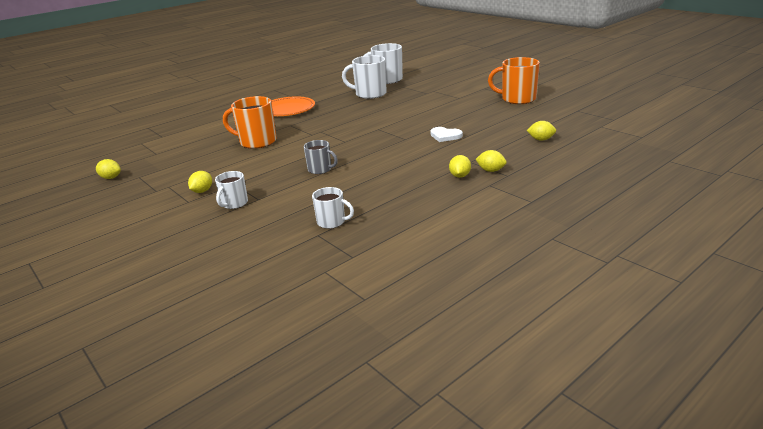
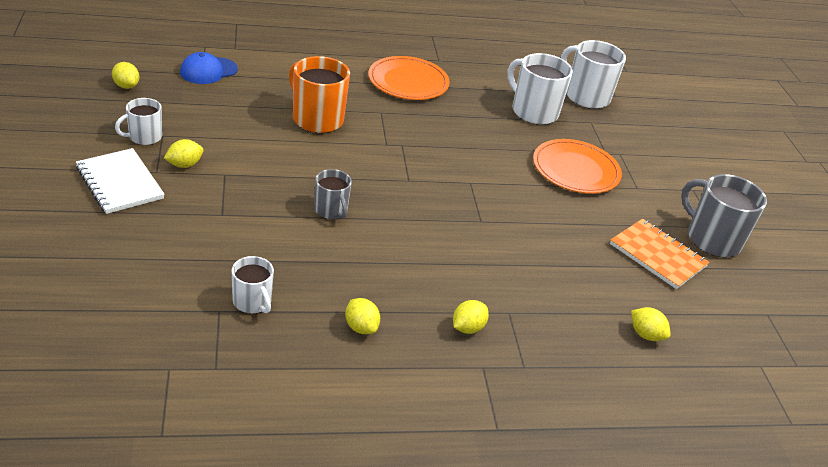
camera: 25 degrees right, 10 degrees up
(158, 151) = (208, 71): none -> blue cap
(170, 216) = (119, 183): none -> white notebook
(234, 203) = (193, 205): white mug -> white mug (144, 137)
(422, 104) = (575, 170): none -> orange plate
(445, 136) = (534, 247): white heart -> none
(490, 170) = (514, 344): yellow lemon -> yellow lemon (361, 327)
(503, 114) = (657, 255): none -> orange notebook
(517, 99) = (712, 239): orange mug -> grey mug

